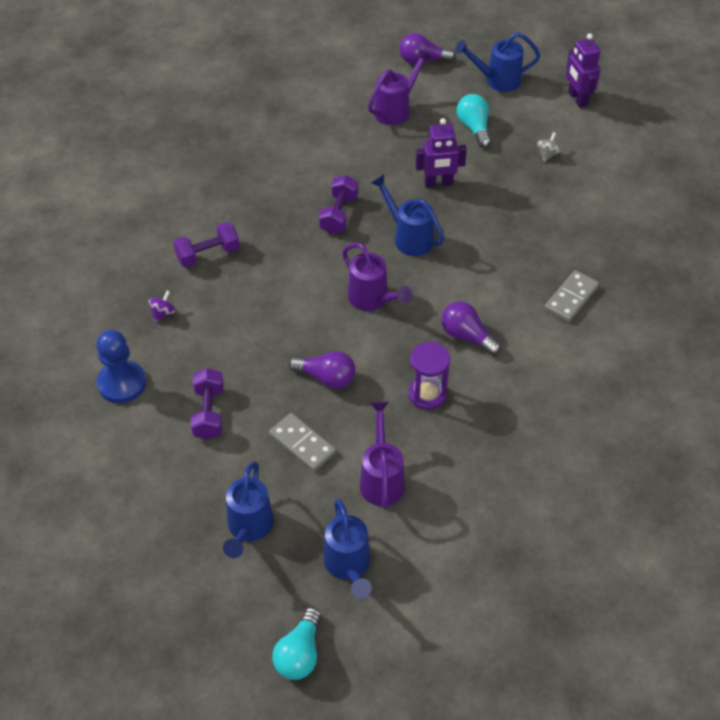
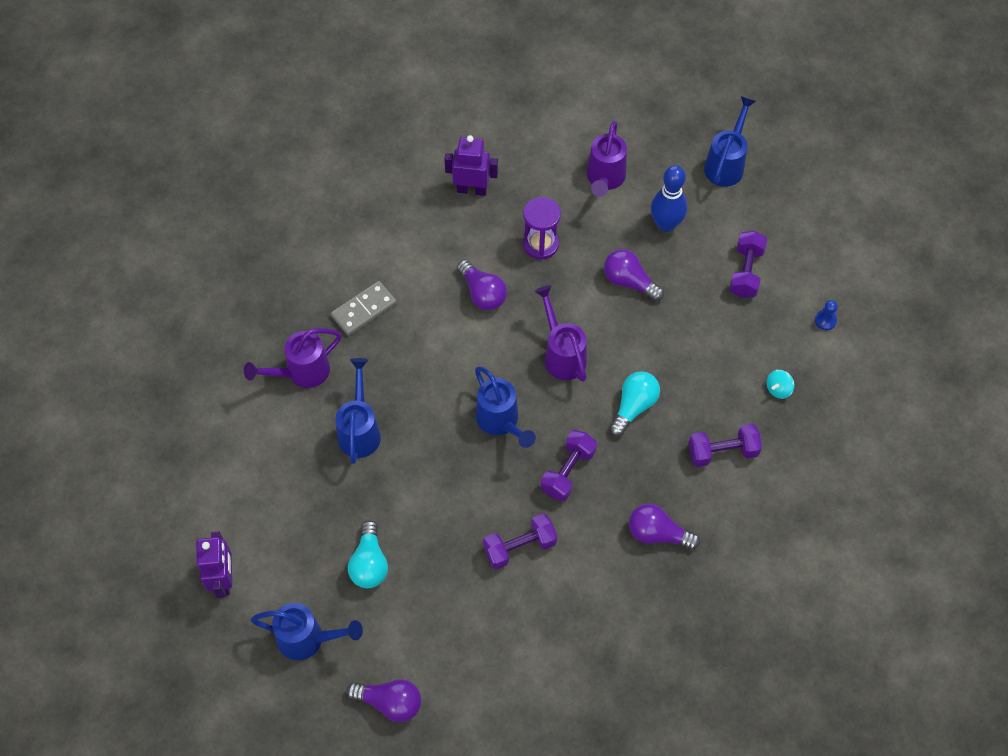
camera: 165 degrees left, 10 degrees up
(122, 383) = (825, 320): blue pawn -> blue pawn, size x0.46
(163, 313) = (778, 389): purple spinning top -> turquoise spinning top
(252, 188) = (657, 534): none -> purple light bulb
(299, 654) = (703, 68): turquoise light bulb -> turquoise light bulb (634, 406)
(302, 444) = (666, 224): grey domino -> blue bowling pin
(348, 566) = (651, 118): blue watering can -> blue watering can (360, 430)
(362, 159) = (519, 547): none -> purple dumbbell
(396, 109) = (453, 619): purple watering can -> purple watering can (301, 372)
(438, 183) = (443, 488): purple robot -> purple robot (471, 189)
(547, 154) = (301, 500): grey spinning top -> none

